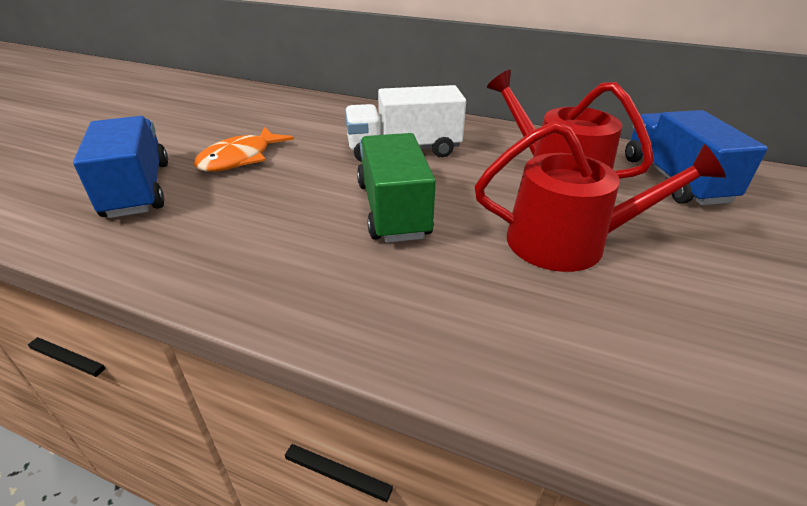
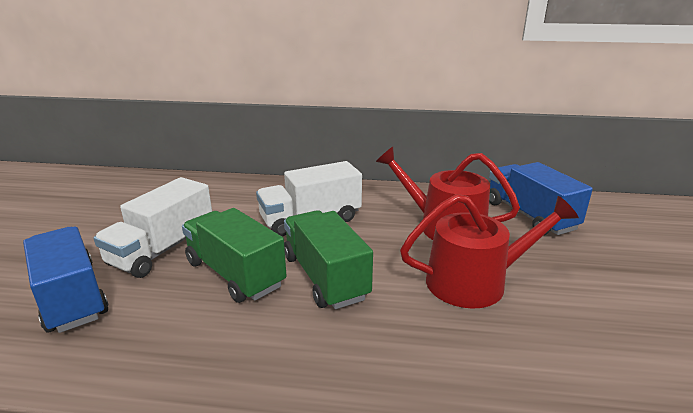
camera: 15 degrees left, 10 degrees down
(240, 158) = (163, 249): orange fish -> white truck
(299, 192) = (235, 274): none -> green truck

